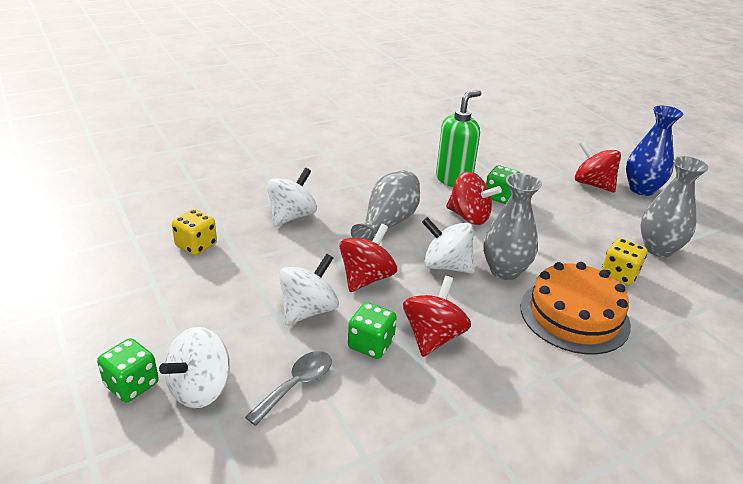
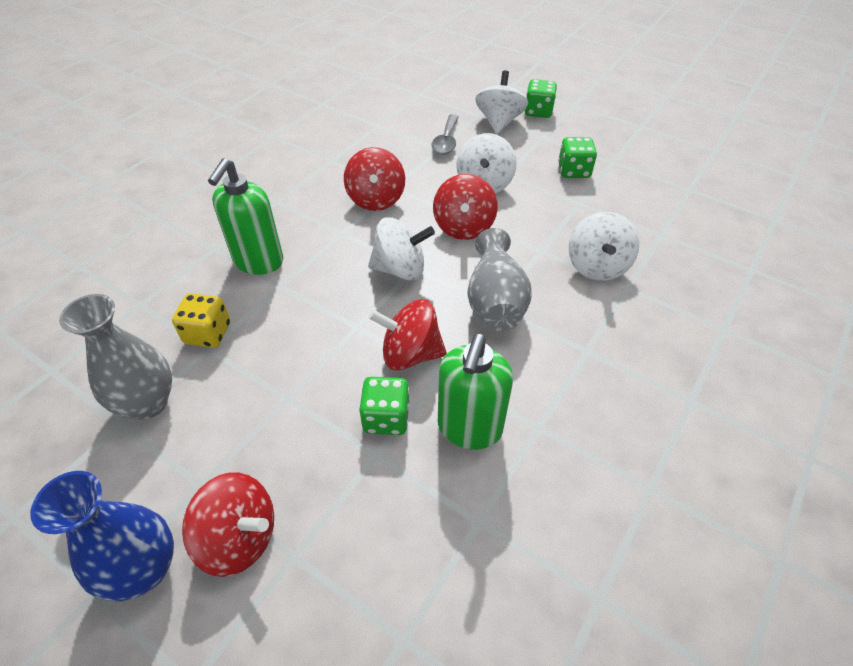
camera: 155 degrees right, 15 degrees up
(196, 245) = (632, 201): yellow dice -> none
(371, 344) = (418, 178): green dice -> green dice (574, 171)
(505, 271) = (338, 287): grey vase -> none
(574, 315) = (258, 262): orange cake -> green soap dispenser

